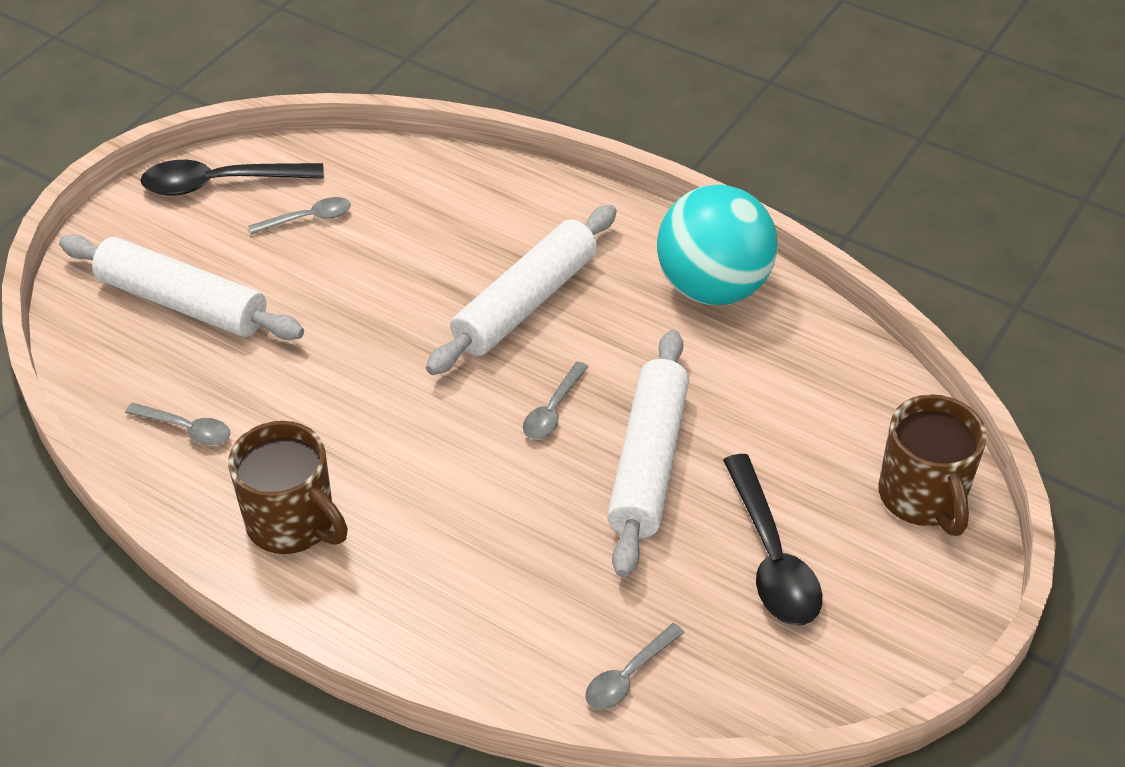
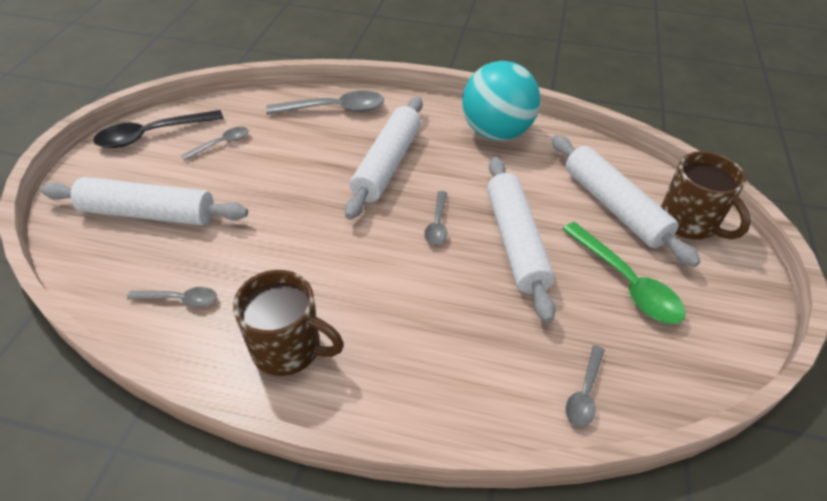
camera: 20 degrees left, 0 degrees up
(488, 195) = (334, 109): none -> grey spoon
(771, 556) = (626, 282): black spoon -> green spoon
(824, 446) = (614, 206): none -> white rolling pin

